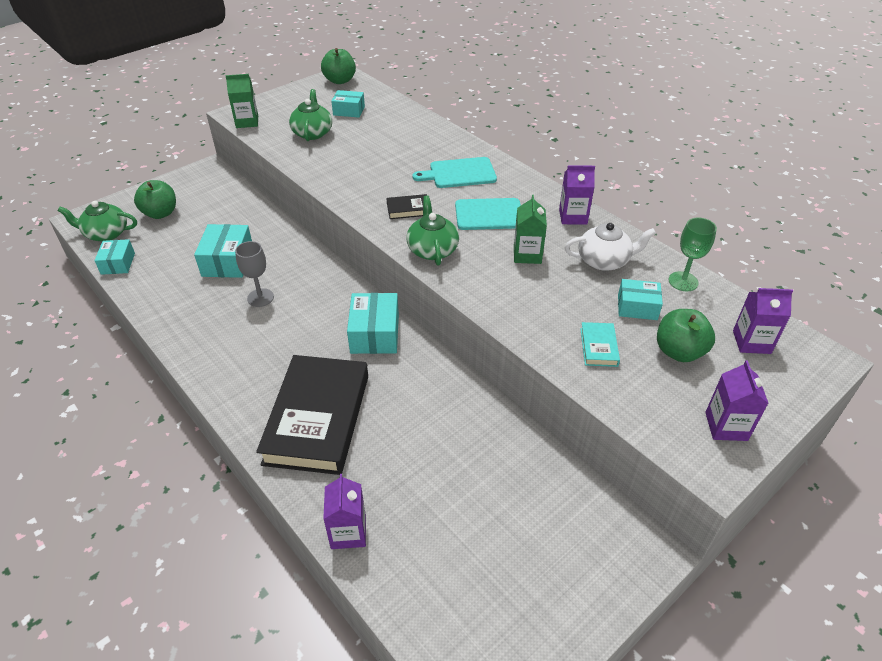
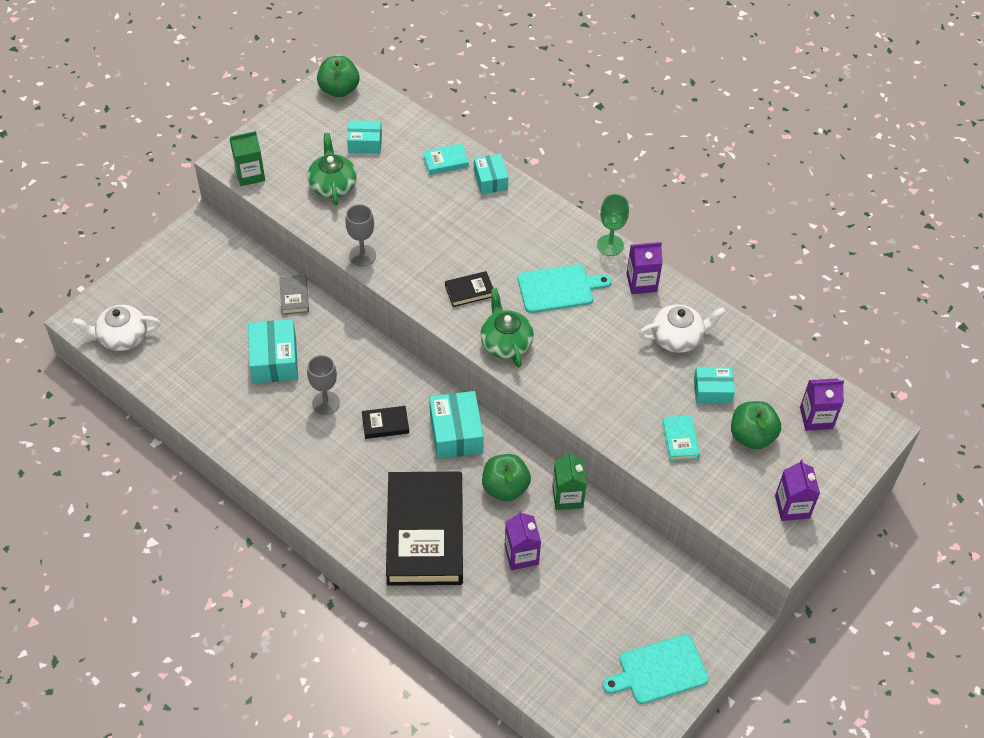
camera: 10 degrees left, 10 degrees up
(106, 234) = (122, 337): green teapot -> white teapot
(118, 263) = (154, 376): turquoise box -> turquoise box (490, 180)
(160, 213) = (172, 301): green apple -> green apple (505, 488)
(263, 219) = (294, 296): none -> grey book
(309, 320) = (385, 424): none -> black book
(320, 178) = (362, 256): none -> grey goblet
(348, 532) = (482, 634): purple carton -> purple carton (521, 555)
(412, 126) = (445, 161): none -> turquoise book
(459, 173) = (513, 232): turquoise cutting board -> turquoise cutting board (659, 670)
(527, 254) = (601, 338): green carton -> green carton (567, 497)
(683, 281) = (754, 355): green goblet -> green goblet (610, 245)

